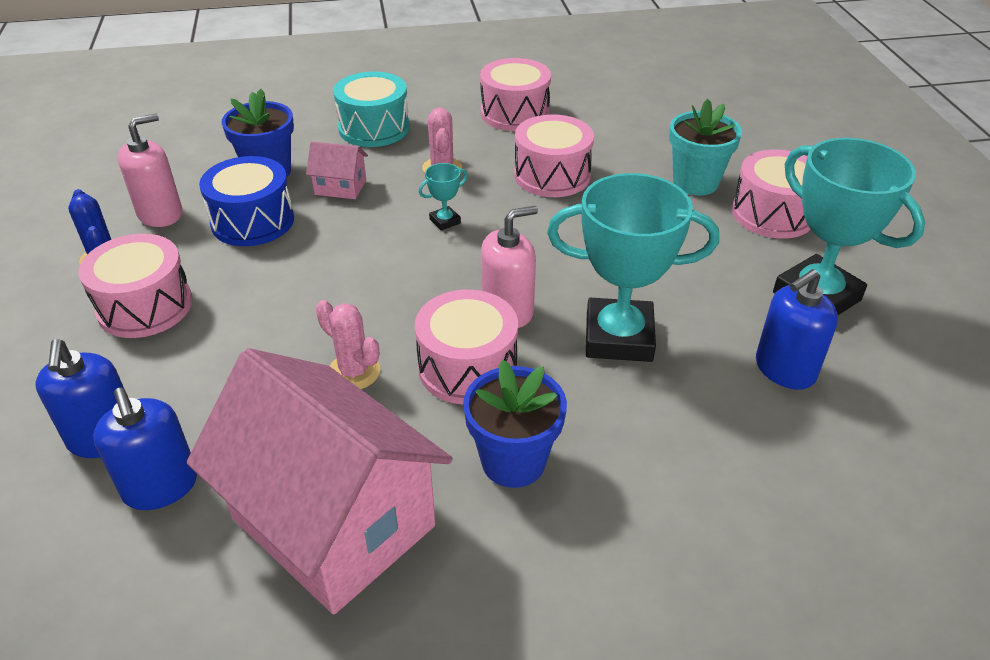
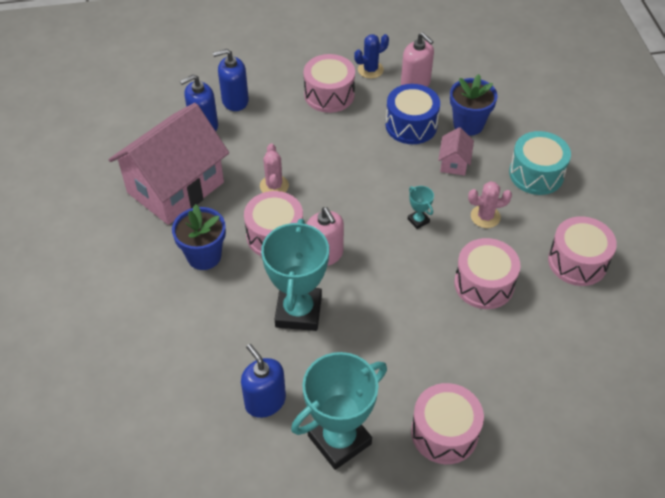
camera: 90 degrees right, 10 degrees up
(354, 372) = (274, 186): pink cactus -> pink cactus turned 45 degrees counterclockwise
(695, 182) = (485, 382): turquoise flower pot -> none

